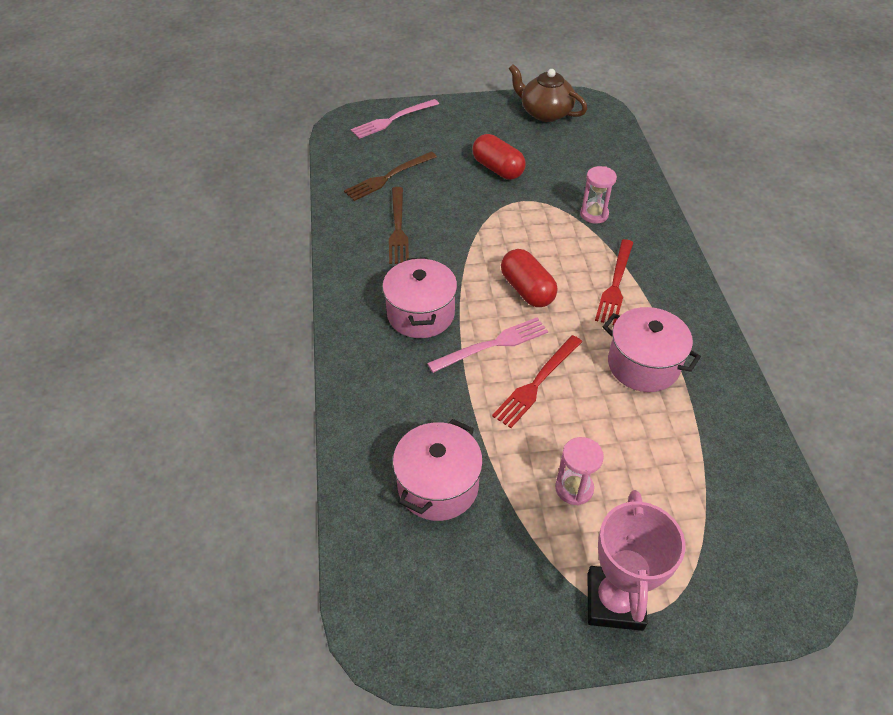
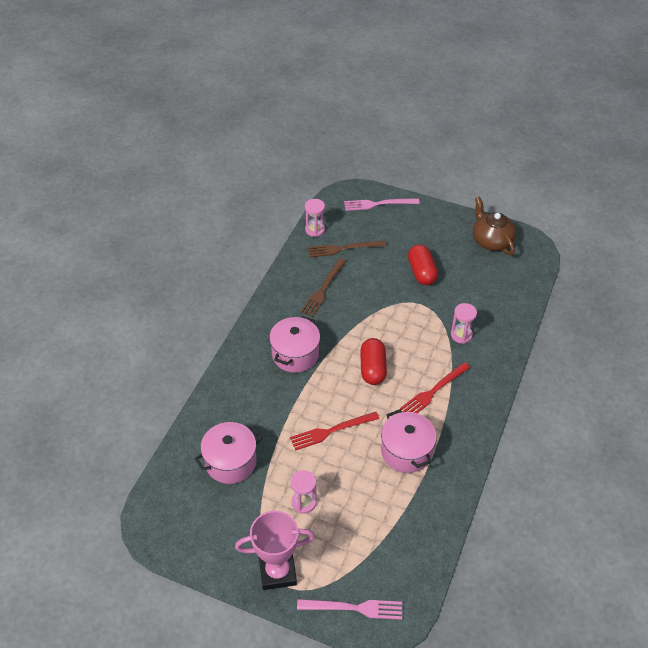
camera: 30 degrees right, 0 degrees up
(338, 170) = (315, 230): none -> pink hourglass
(492, 345) = (323, 394): pink fork -> pink fork (353, 608)
(615, 601) = (277, 572): pink trophy -> pink trophy turned 45 degrees clockwise

